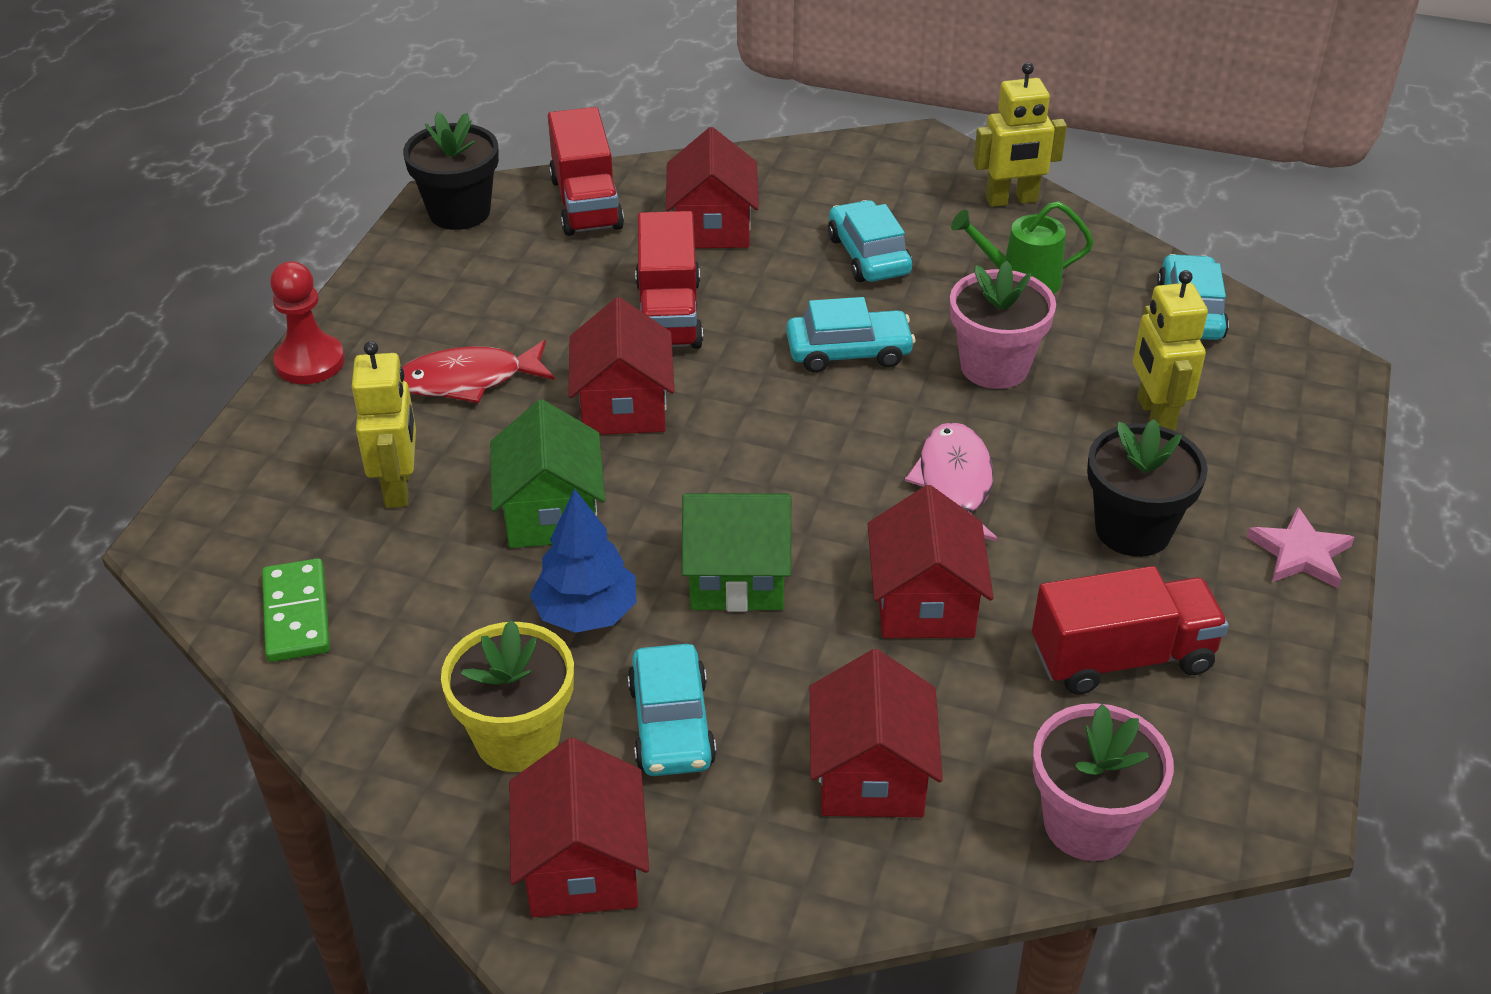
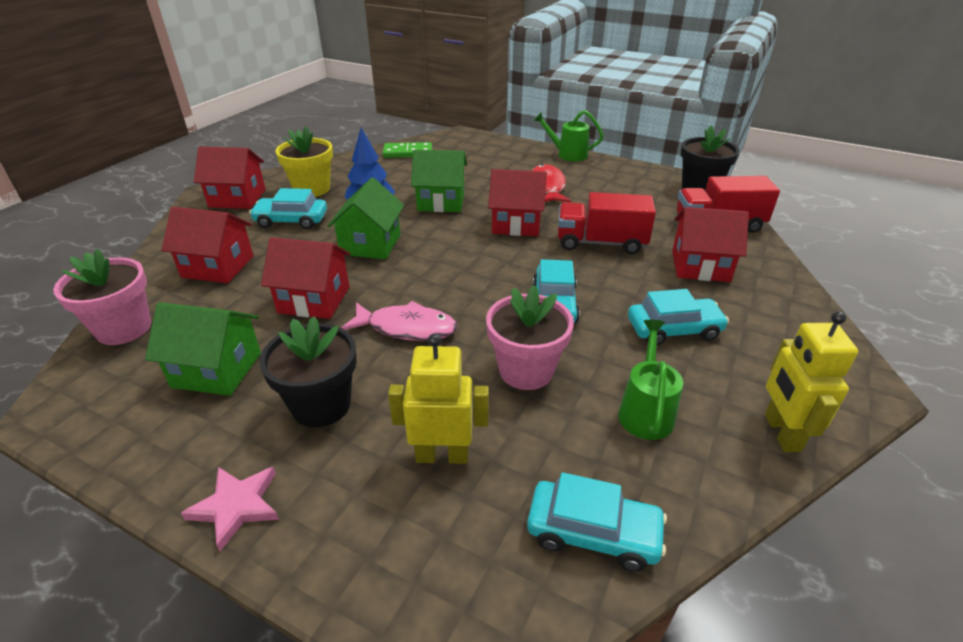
camera: 100 degrees right, 5 degrees down
(310, 362) = (567, 154): red pawn -> green watering can
(398, 487) = (474, 170): yellow robot -> none
(1122, 658) = (217, 370): red truck -> green house

